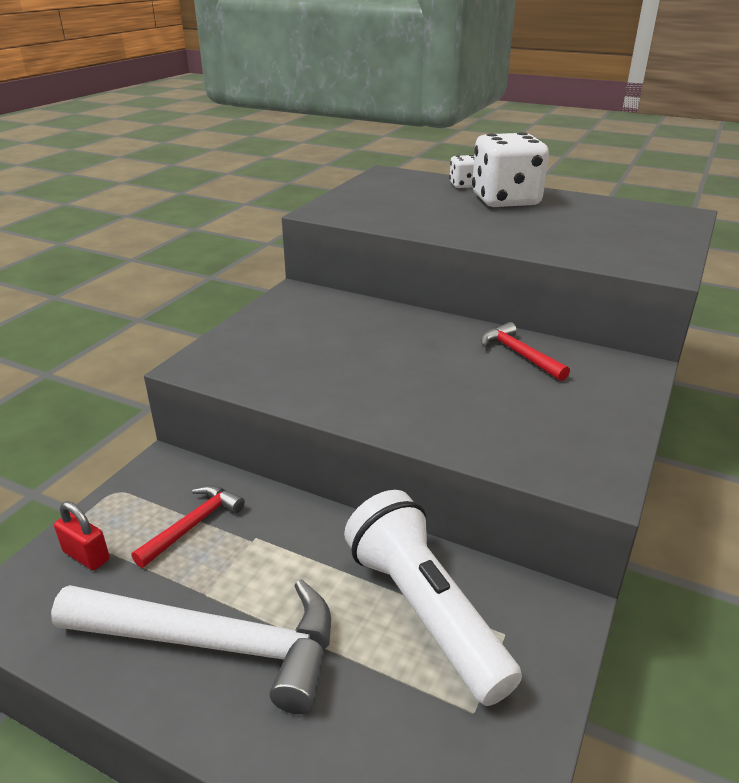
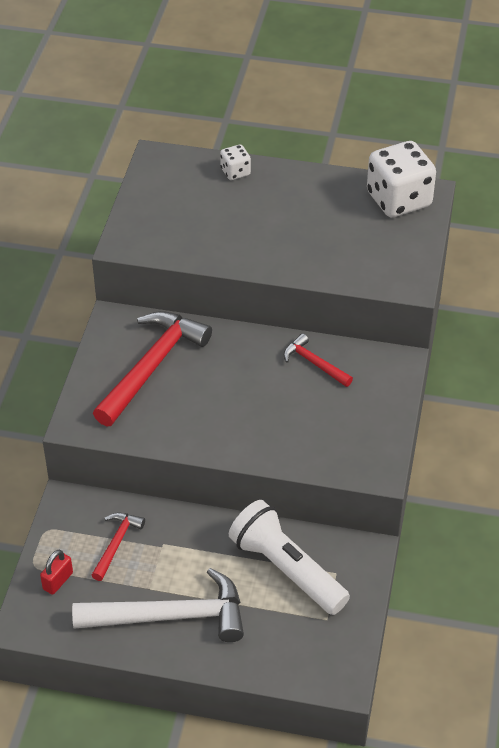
camera: 15 degrees left, 15 degrees up
(86, 556) = (58, 581): red padlock -> red padlock turned 75 degrees counterclockwise
(315, 331) = (151, 367): none -> red hammer
(505, 200) = (277, 196): white dice -> white dice (398, 200)

